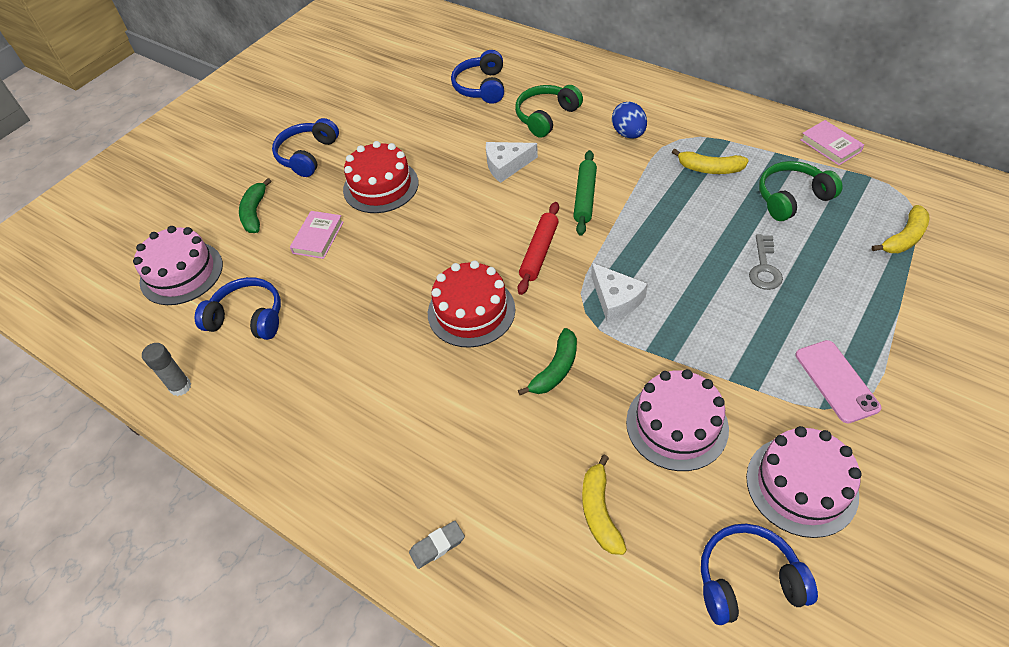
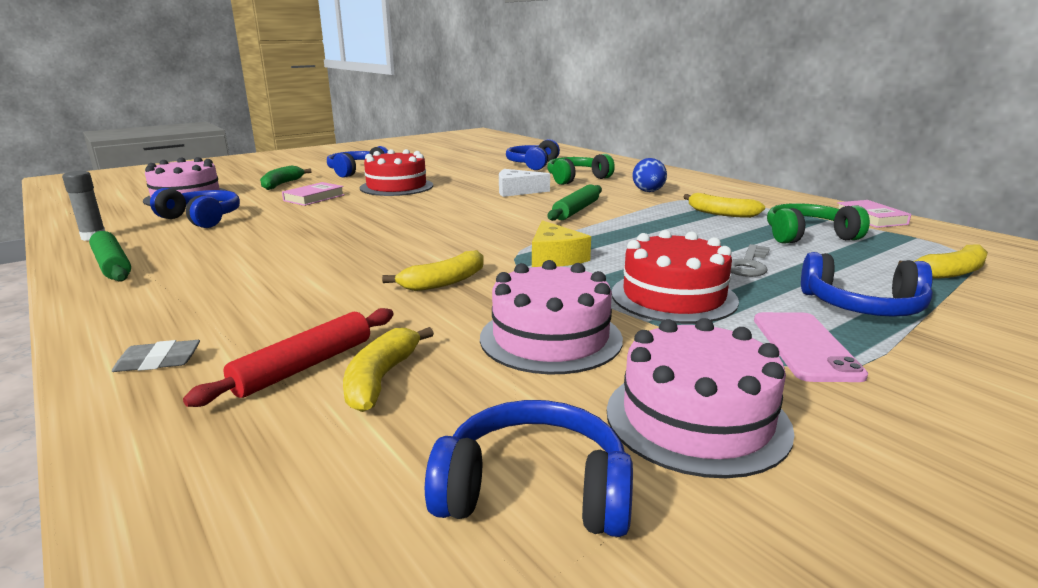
camera: 15 degrees right, 30 degrees down
(257, 430) = (112, 265): none -> green rolling pin
(471, 311) = (398, 242): red cake -> red cake (673, 297)
(539, 252) = (501, 226): red rolling pin -> red rolling pin (304, 366)
(555, 369) = (444, 282): green banana -> yellow banana
(615, 299) = (555, 257): white cheese -> yellow cheese
(857, 312) = (862, 306): none -> blue headphones

